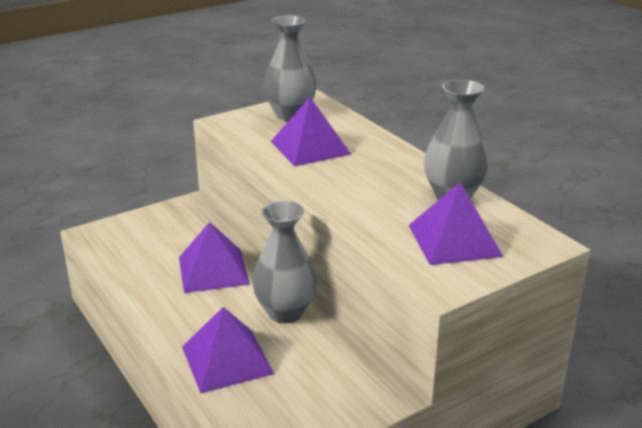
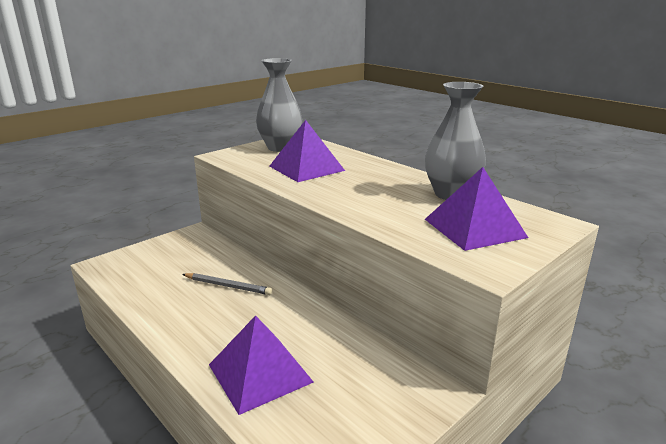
camera: 10 degrees left, 5 degrees down
(213, 270) = (228, 286): purple pyramid -> grey pencil
(285, 312) = (307, 318): grey vase -> none

